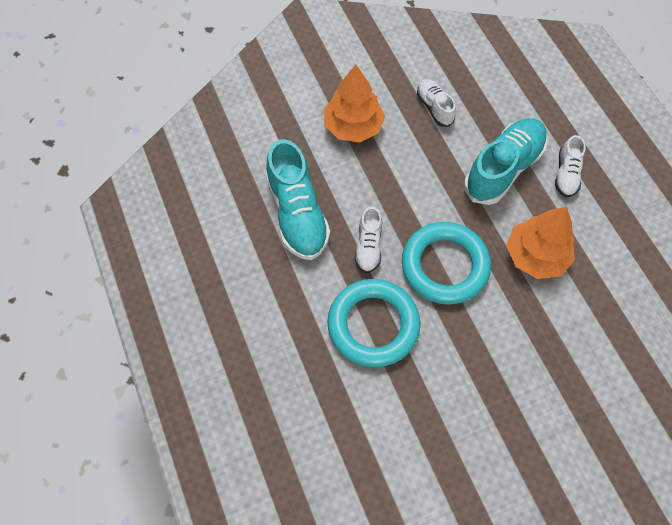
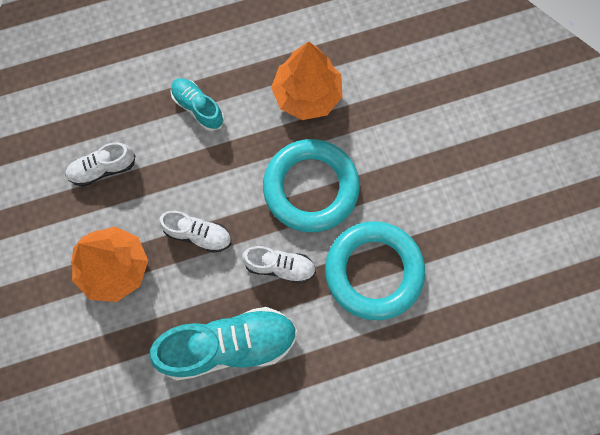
camera: 85 degrees left, 10 degrees up
(503, 169) = (198, 108): turquoise shoe -> turquoise shoe, size x0.54
(566, 174) = (213, 45): white shoe -> white shoe (198, 234)

